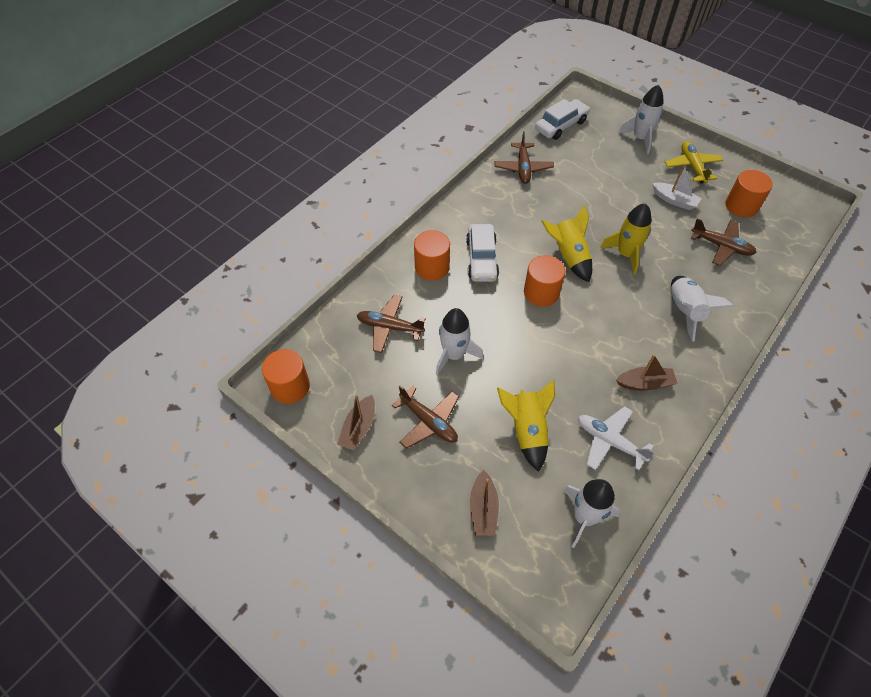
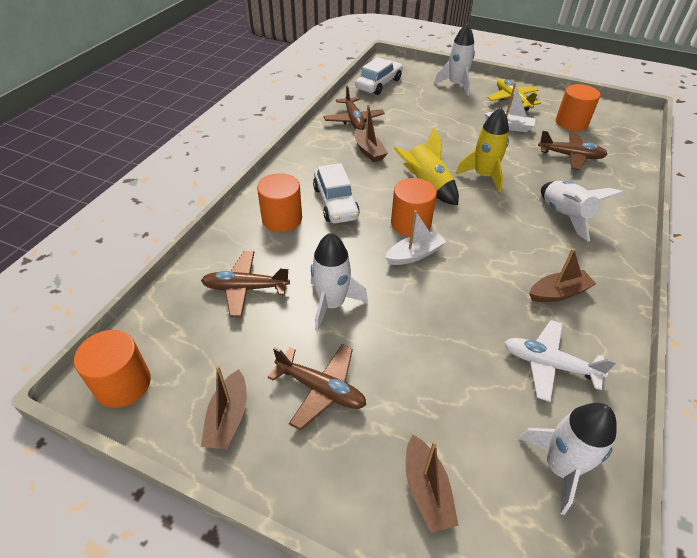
camera: 15 degrees left, 10 degrees down
(527, 207) = (369, 151): none -> brown boat
(527, 430) = (447, 373): yellow rocket -> none
(535, 323) = (414, 254): none -> white boat

